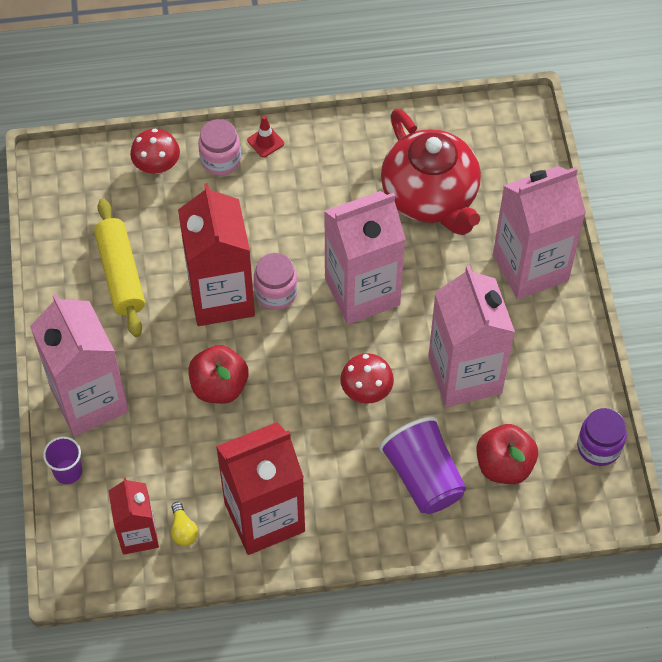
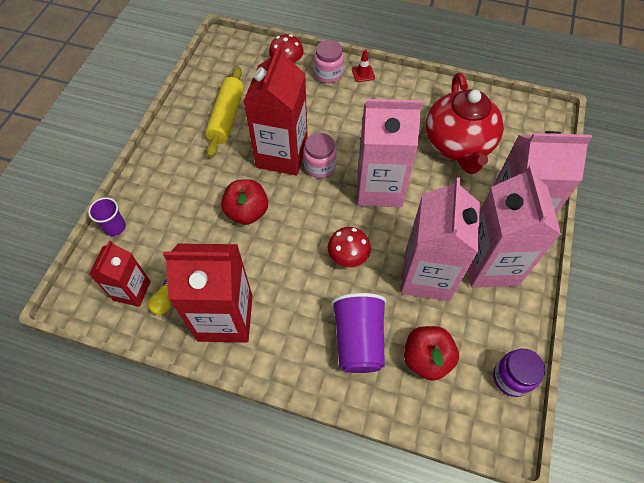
camera: 25 degrees right, 0 degrees up
(89, 400) = (158, 186): pink carton -> pink carton (490, 265)

